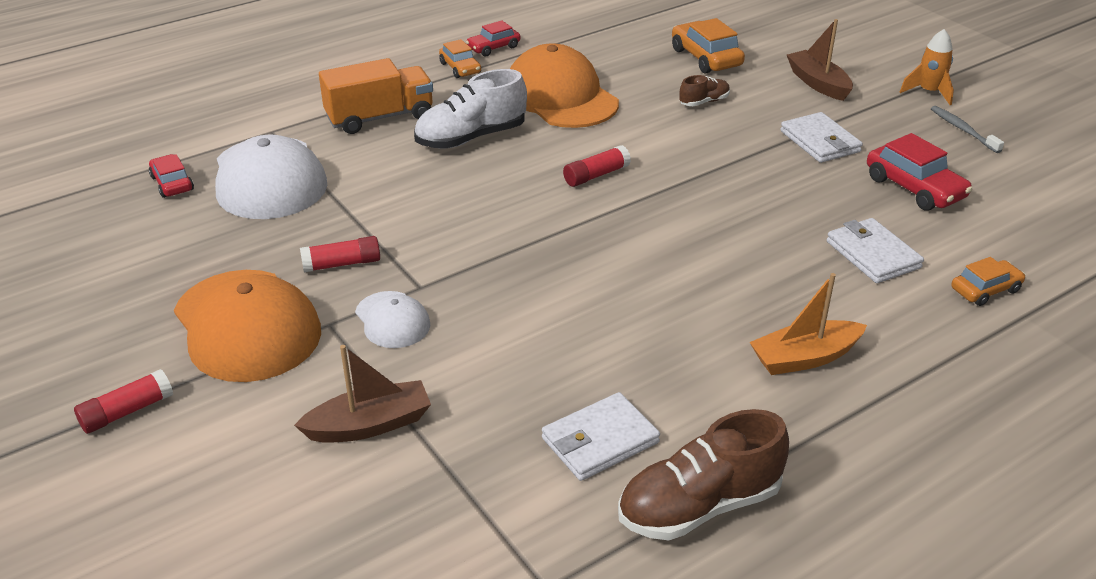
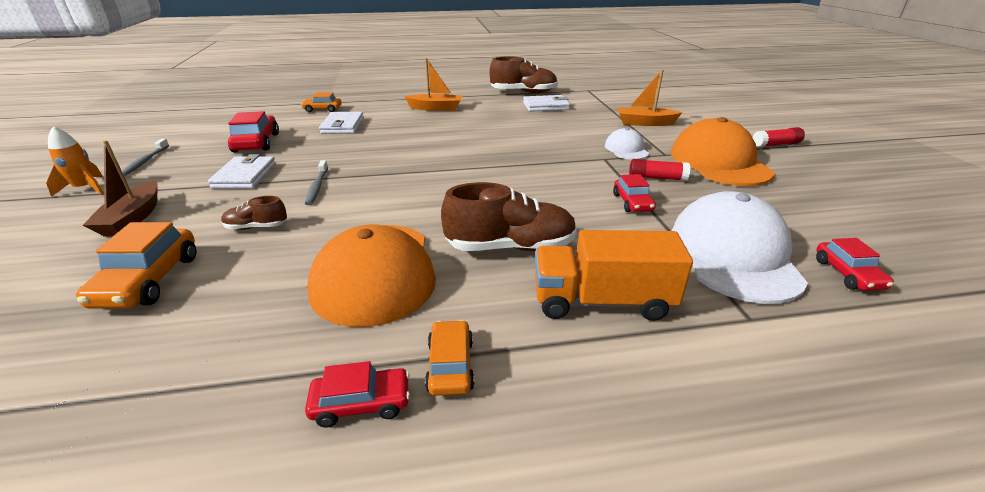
camera: 155 degrees left, 5 degrees down
(369, 214) = (632, 202): none -> red car
(369, 425) = (645, 123): brown boat -> orange boat
(471, 138) = (510, 247): white shoe -> brown shoe
(596, 175) = (434, 190): red glue stick -> none
(722, 148) = (317, 187): none -> grey toothbrush

